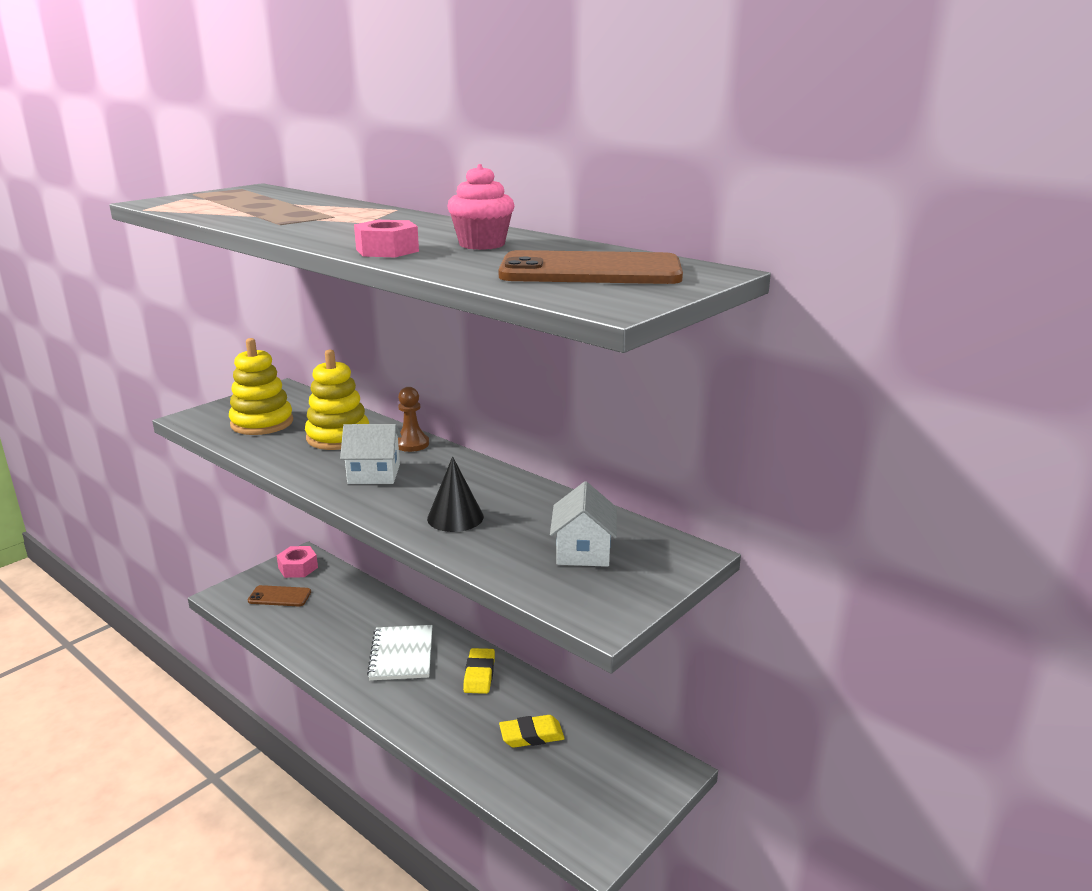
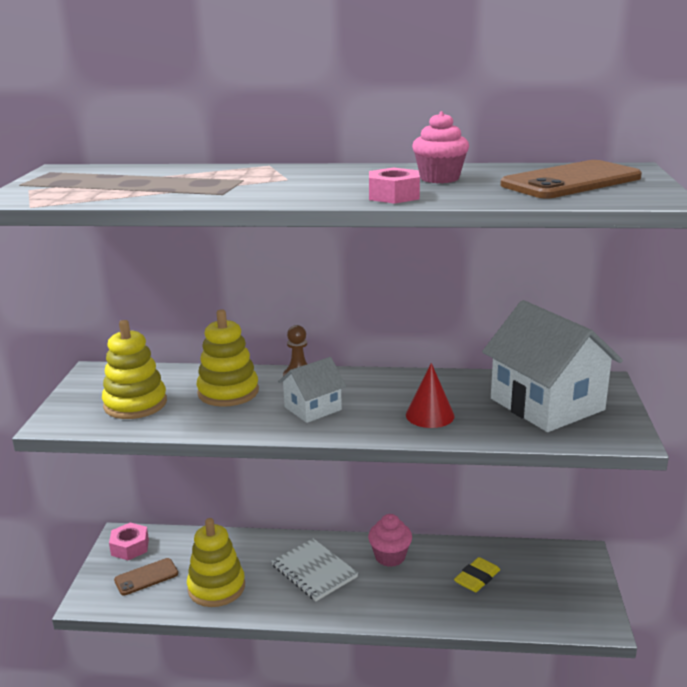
camera: 35 degrees left, 0 degrees up
(315, 630) = (216, 587): none -> yellow stacking toy
(455, 517) = (430, 415): black cone -> red cone
(479, 674) = (390, 557): yellow eraser -> pink cupcake
(583, 551) = (547, 404): white house -> white house, size x1.92

